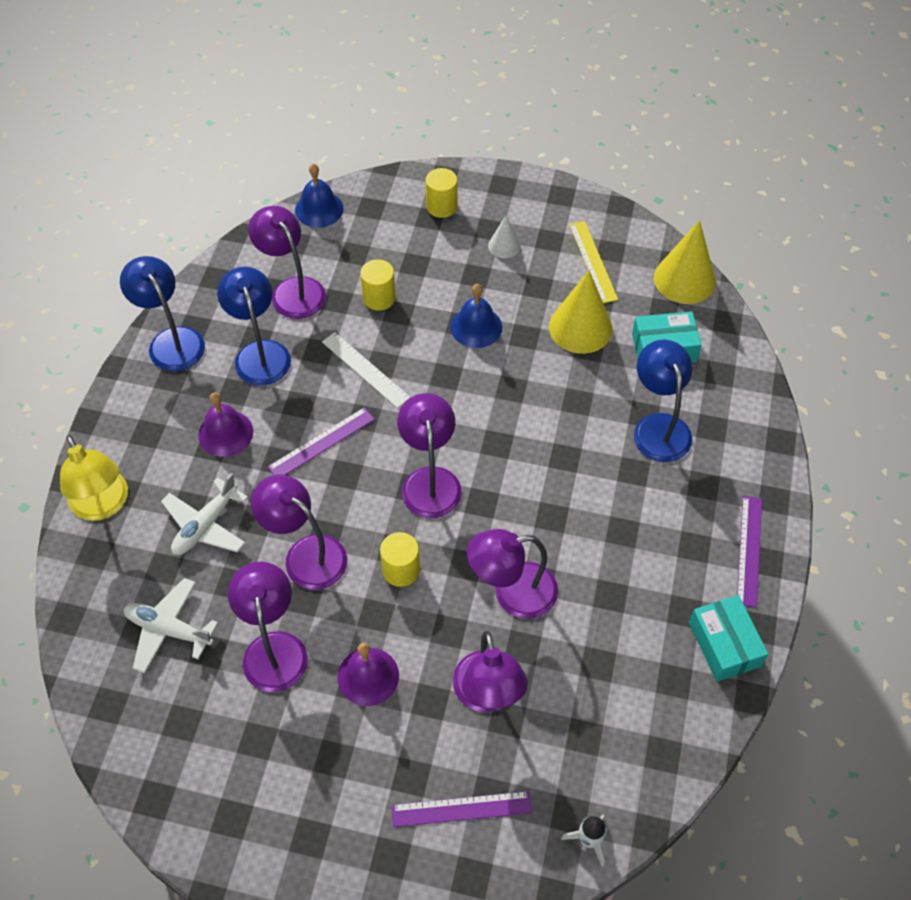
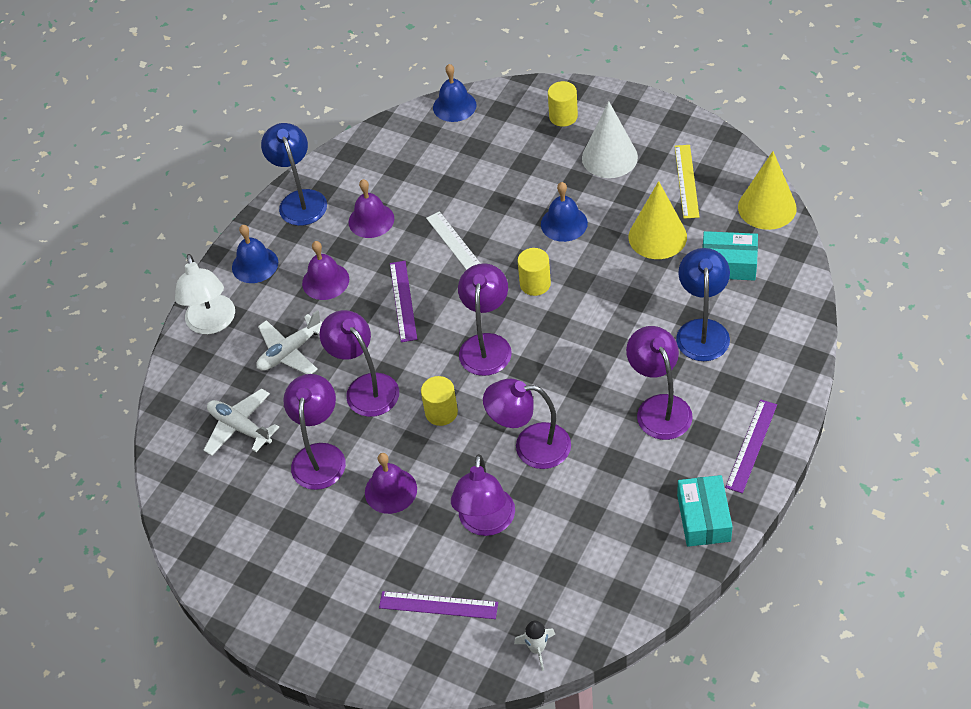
camera: 20 degrees right, 5 degrees down
(103, 505) = (212, 323): yellow lamp -> white lamp
(137, 426) = (255, 265): none -> blue bell
(260, 353) = (371, 220): blue lamp -> purple bell
(292, 290) = (413, 171): purple lamp -> purple lamp (659, 407)
(321, 443) = (403, 301): purple ruler -> purple ruler turned 75 degrees counterclockwise
(379, 298) = (485, 188): yellow cylinder -> yellow cylinder (535, 284)
(504, 246) = (609, 157): white cone -> white cone, size x1.89

